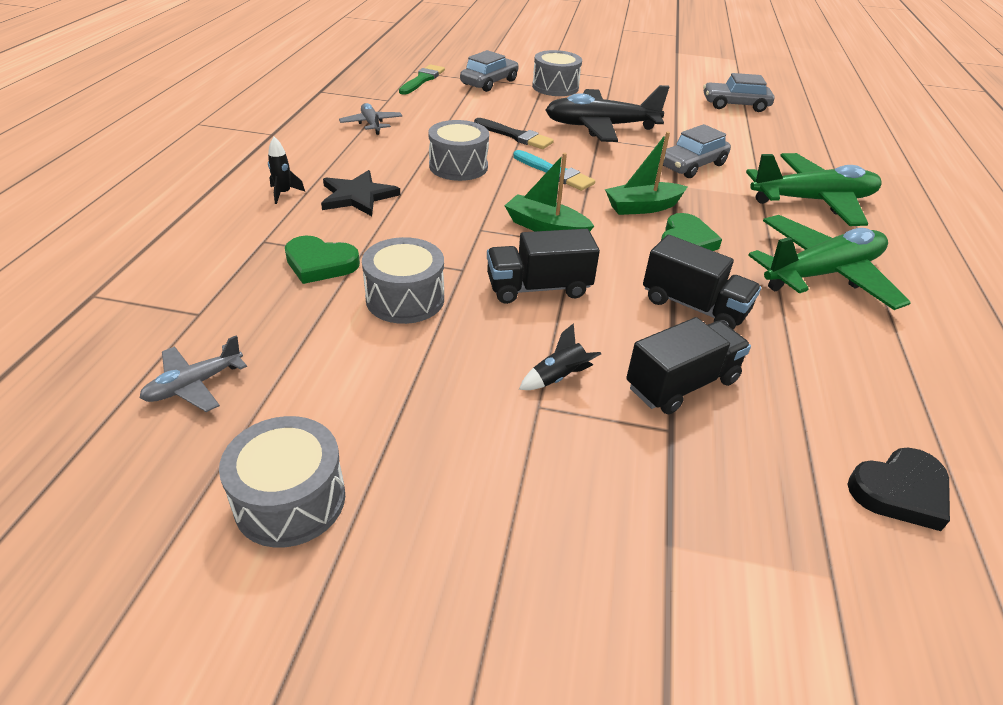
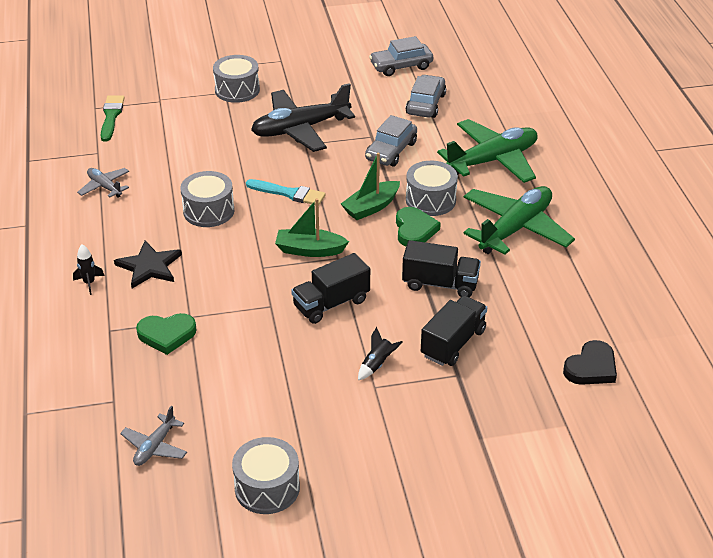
camera: 20 degrees left, 0 degrees up
(405, 299) = (246, 342): grey drum -> grey drum (430, 200)
(489, 82) = (174, 101): grey car -> grey car (425, 104)
(515, 136) = (235, 162): black brush -> none

